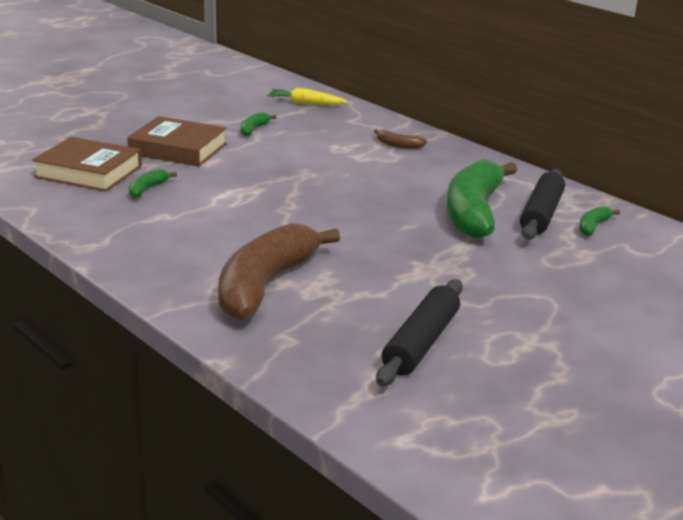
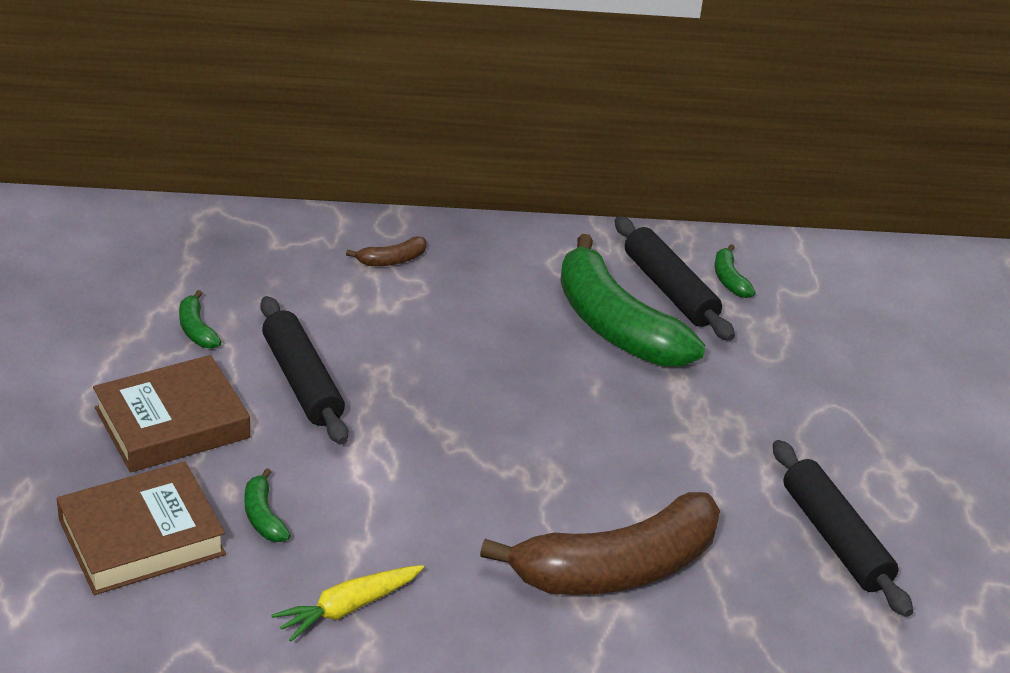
camera: 50 degrees left, 10 degrees up
(262, 161) = (302, 381): none -> black rolling pin
(265, 285) = (617, 569): brown banana -> brown banana turned 90 degrees counterclockwise
(306, 103) = (174, 242): yellow carrot -> yellow carrot (348, 608)

